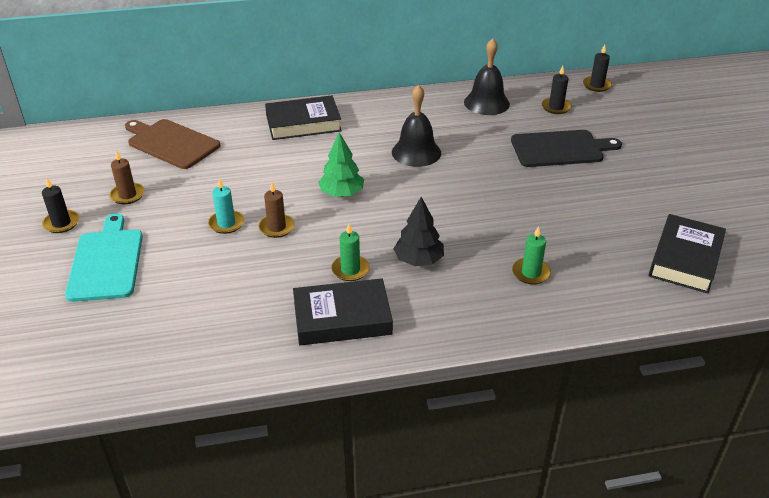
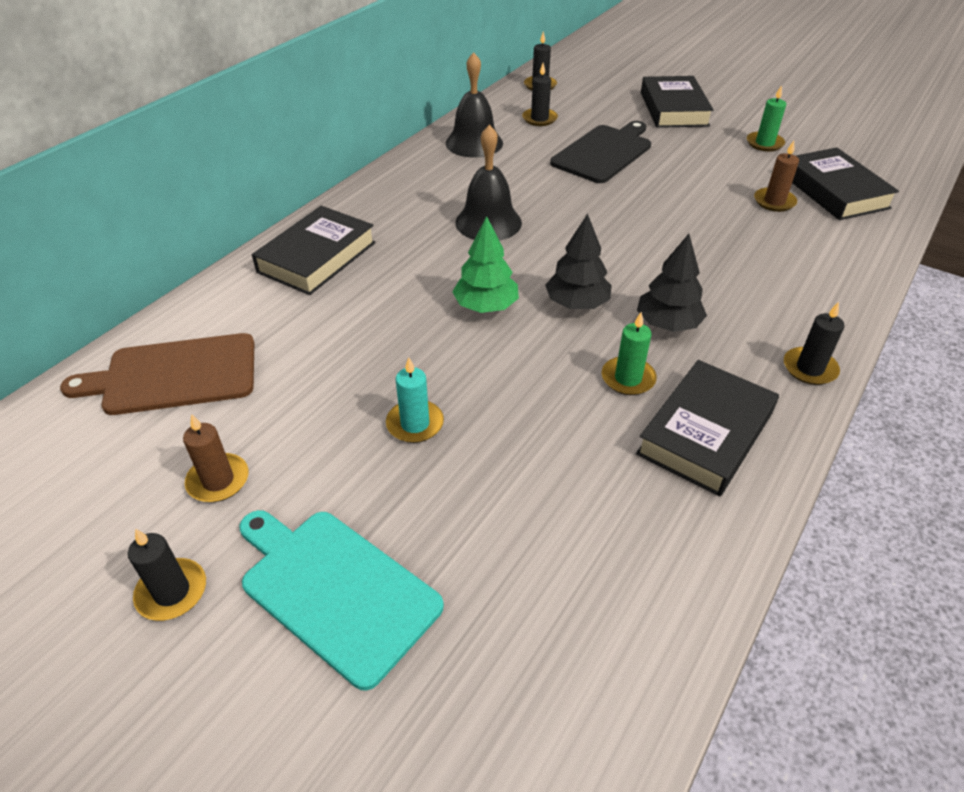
camera: 45 degrees left, 5 degrees up
(276, 227) = (480, 388): brown candle -> brown candle (774, 202)
(389, 220) = (577, 304): none -> black tree
(456, 332) = (809, 368): none -> black candle
(531, 273) = (766, 273): green candle -> green candle (764, 143)
(669, 145) = (673, 109): none -> black book

